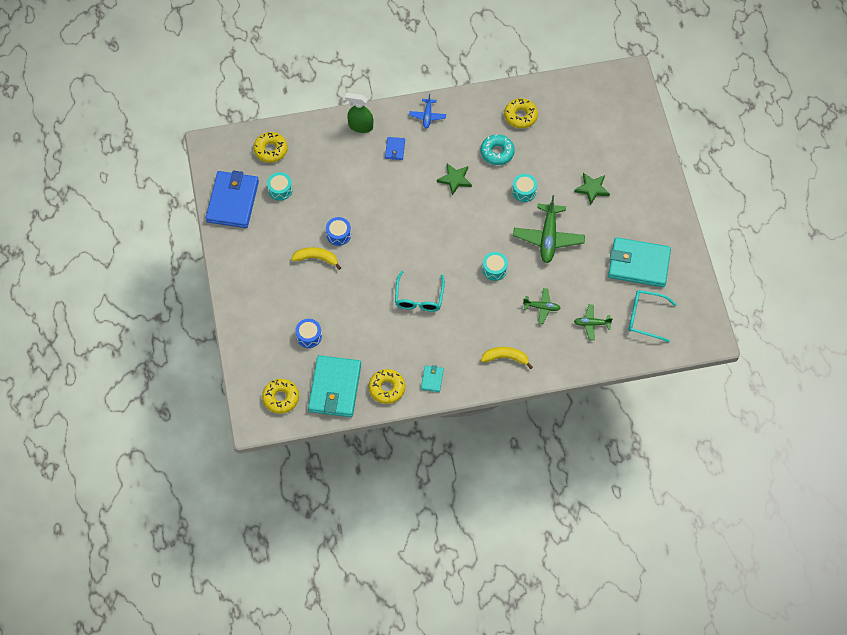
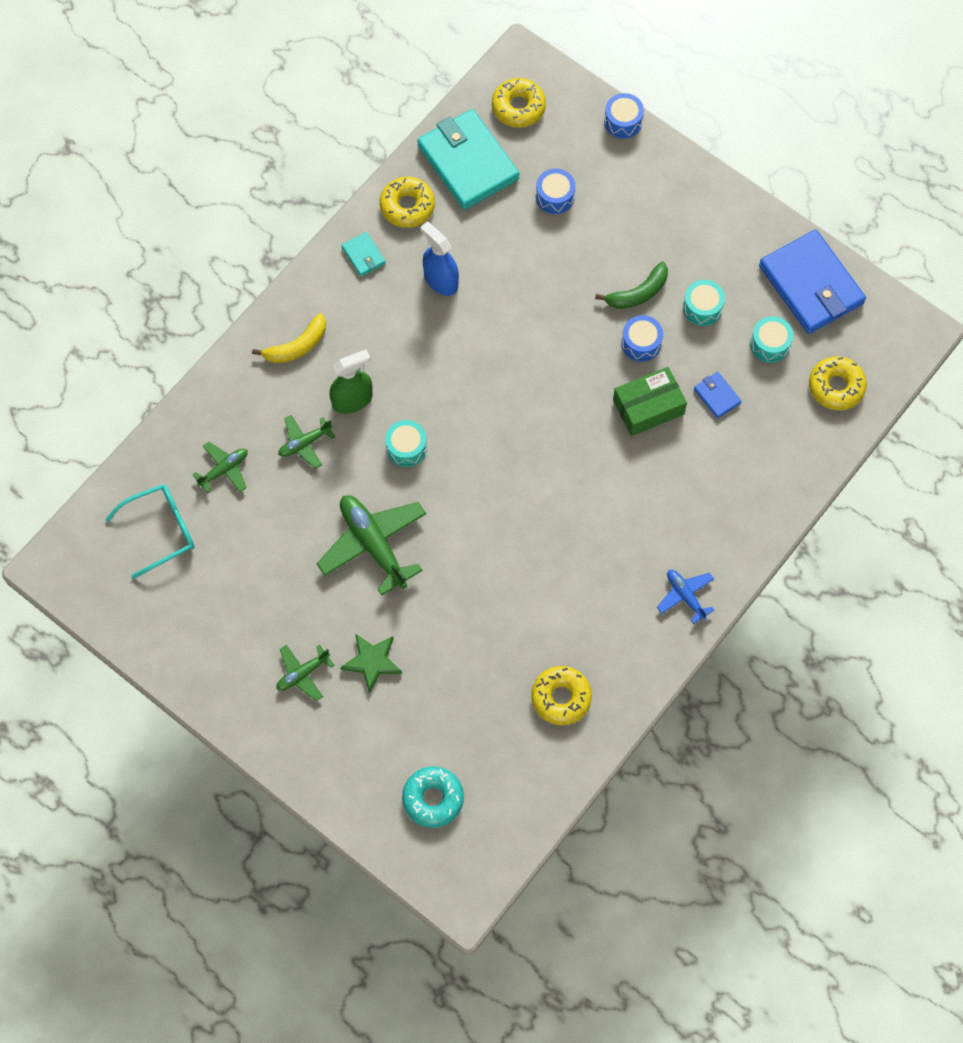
camera: 140 degrees right, 5 degrees up
(236, 349) = (623, 121): none -> blue drum
(316, 258) = (638, 293): yellow banana -> green banana
(360, 126) = (757, 510): green spray bottle -> green spray bottle (352, 400)
(364, 204) = (648, 407): none -> green box
(395, 149) = (682, 513): blue wallet -> blue wallet (717, 396)
(405, 337) = (440, 280): none -> blue spray bottle
(419, 297) = (468, 340): turquoise glasses -> none
(455, 179) = (565, 531): green star -> none
(497, 152) = (545, 615): turquoise donut -> turquoise donut (433, 799)
(524, 191) = (460, 586): turquoise drum -> turquoise drum (702, 308)
(628, 206) = (302, 674): none -> green plane
(638, 264) = (224, 599): turquoise wallet -> none

